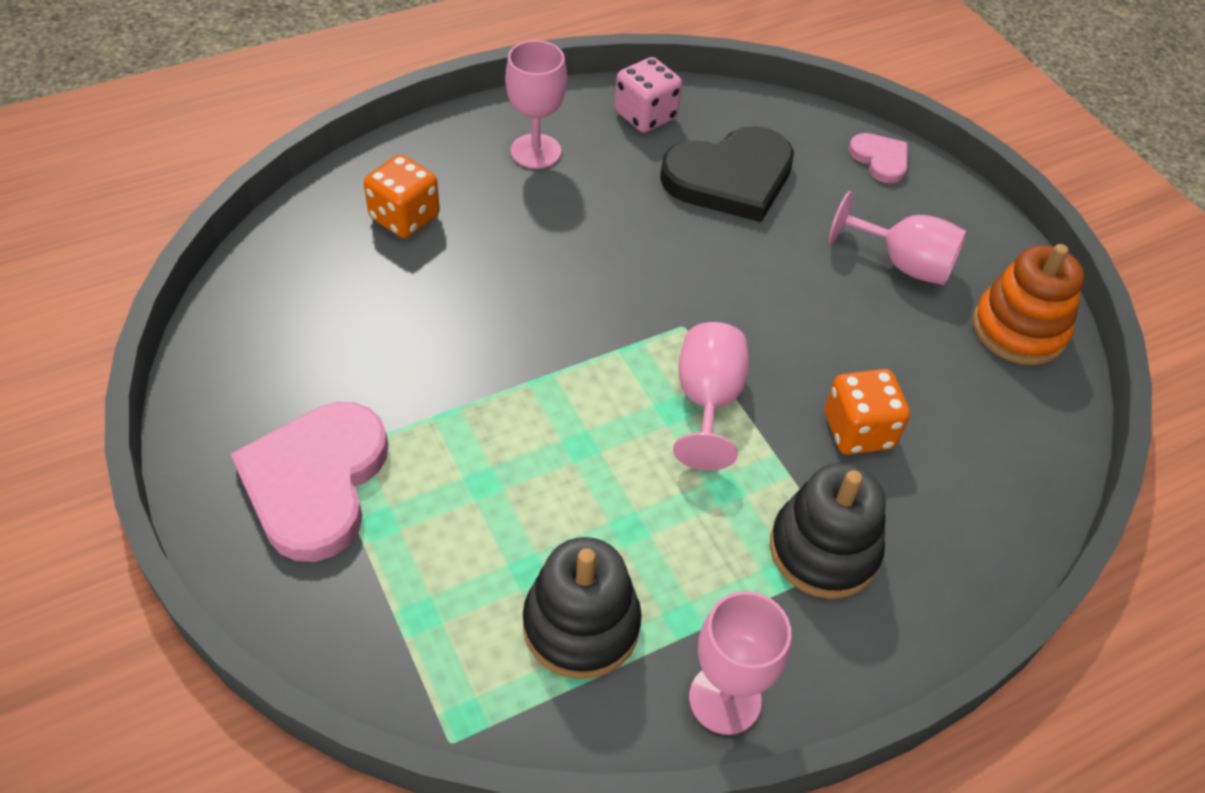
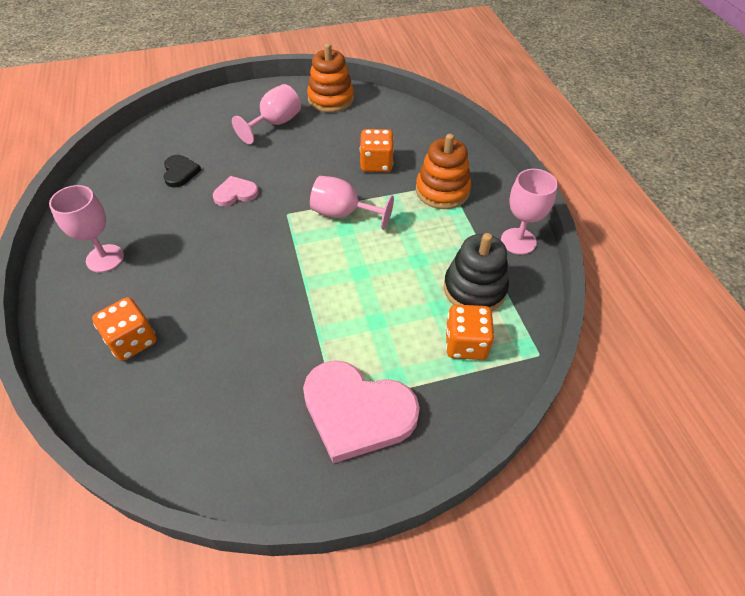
camera: 75 degrees left, 0 degrees up
(456, 618) = (465, 344): none -> orange dice
(645, 116) = (103, 199): pink dice -> none
(730, 178) = (180, 172): black heart -> black heart, size x0.50
(824, 550) = (442, 191): black stacking toy -> orange stacking toy
(880, 159) = (196, 113): pink heart -> pink heart (235, 193)

